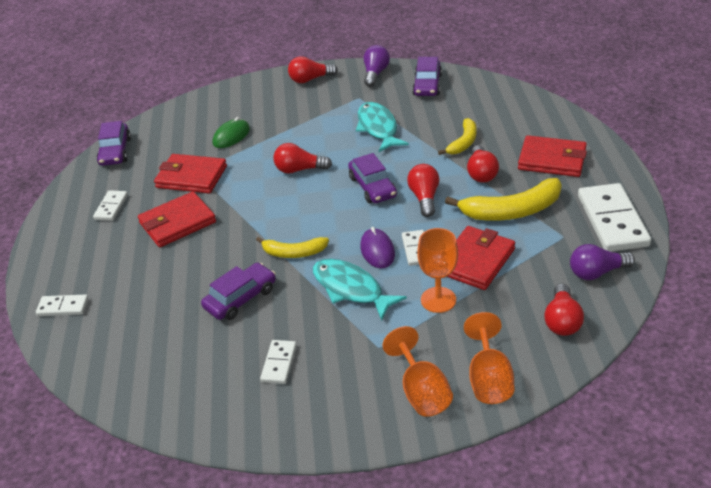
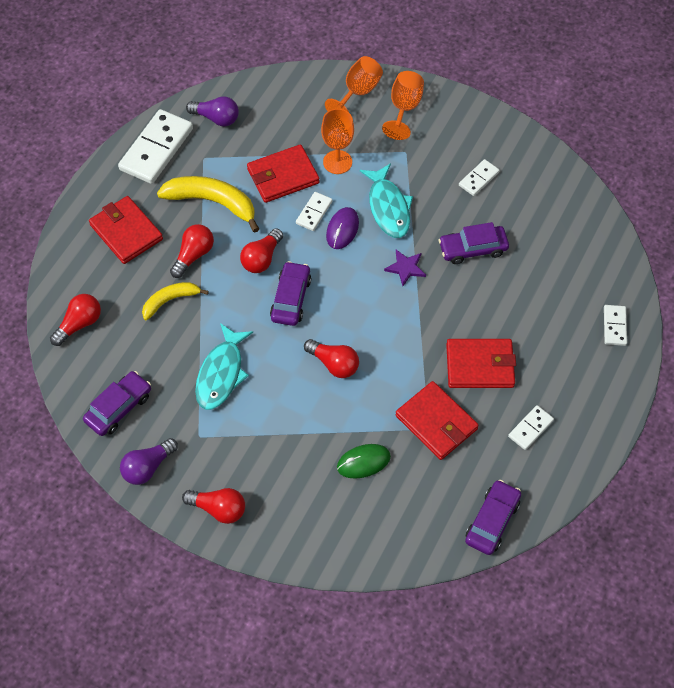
camera: 150 degrees left, 20 degrees up
(63, 307) = (614, 326): white domino -> white domino turned 60 degrees clockwise
(293, 253) = (405, 268): yellow banana -> purple star
(562, 321) = (276, 101): red light bulb -> red light bulb (79, 324)

